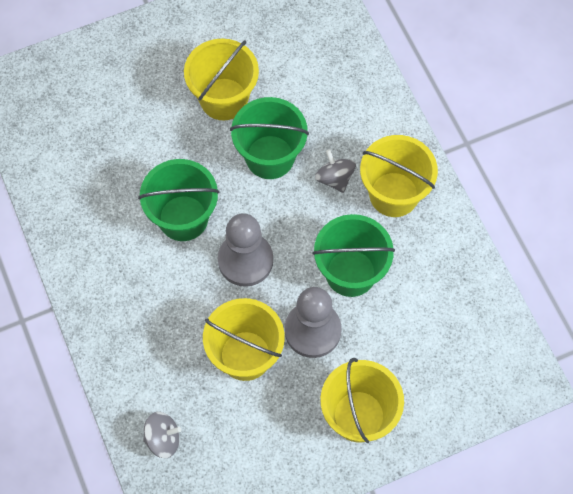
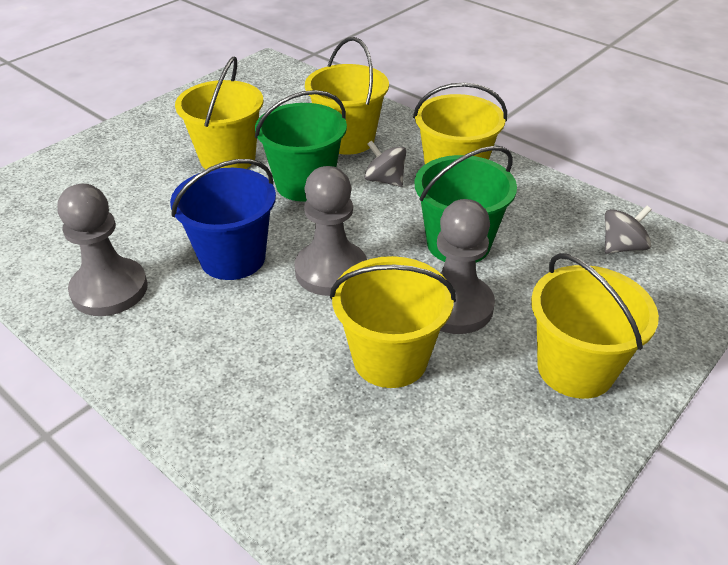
camera: 25 degrees left, 25 degrees down
(90, 214) = (109, 289): none -> grey pawn
(163, 439) = (334, 500): grey spinning top -> grey spinning top (622, 247)
(183, 218) = (233, 258): green bucket -> blue bucket
(331, 114) = (347, 140): none -> yellow bucket

